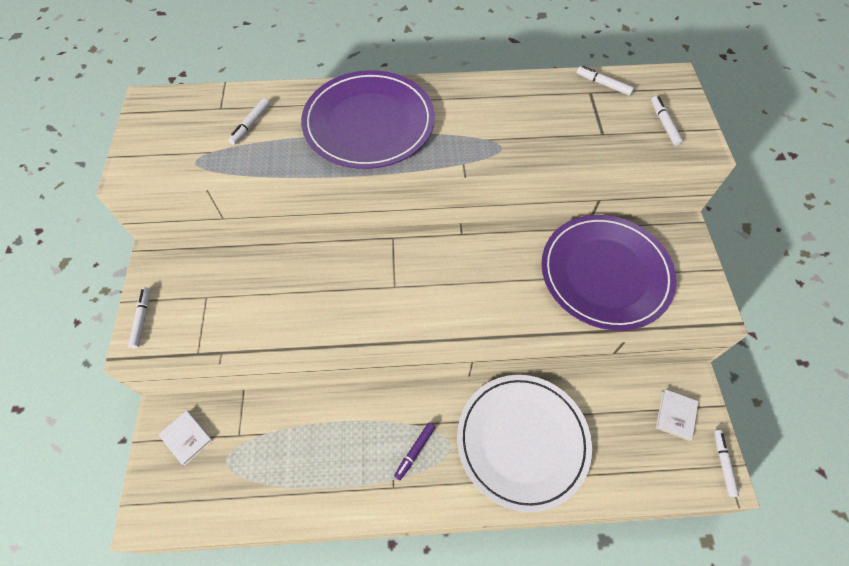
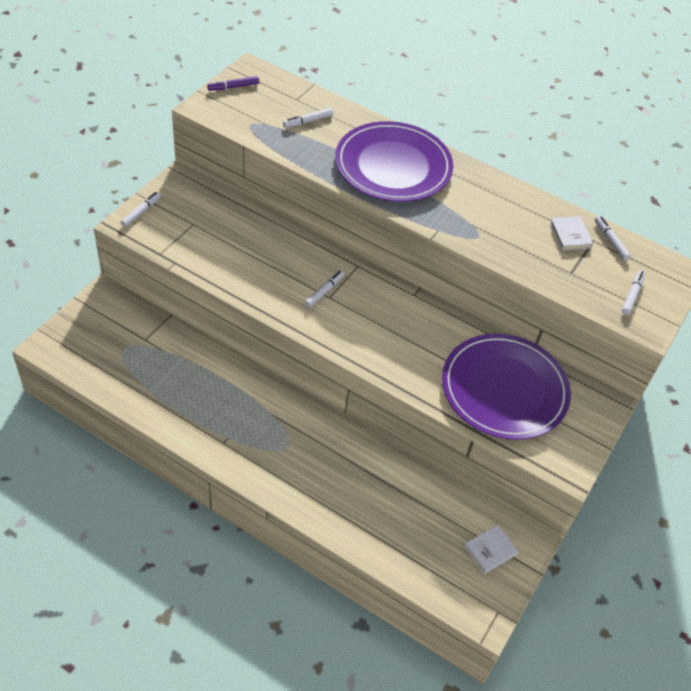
camera: 30 degrees right, 10 degrees down
(187, 438) = (110, 318): white book -> white book (570, 235)
(415, 451) = (258, 432): purple marker -> purple marker (233, 87)
(522, 441) = (346, 481): white plate -> none
(723, 463) = (497, 608): white marker -> white marker (324, 291)

